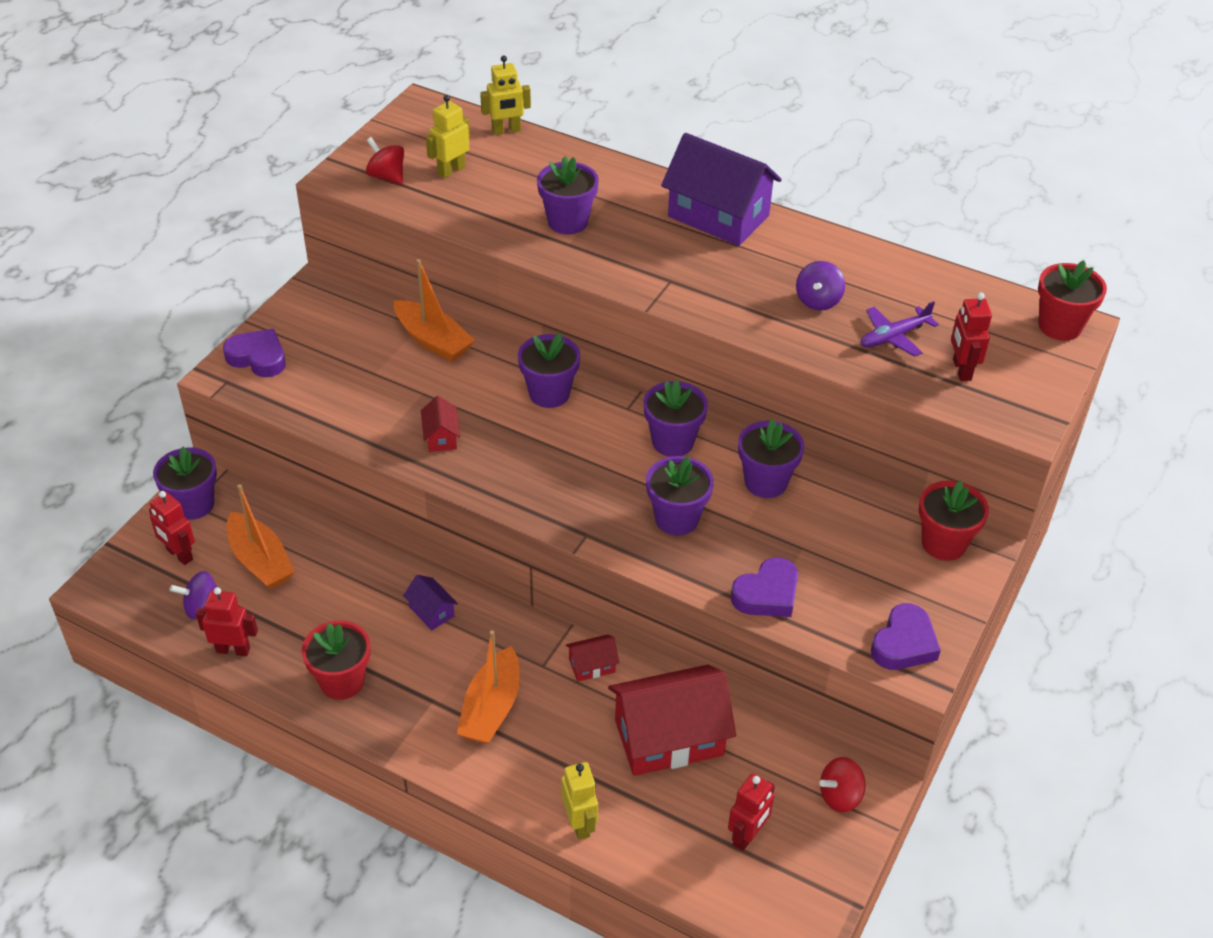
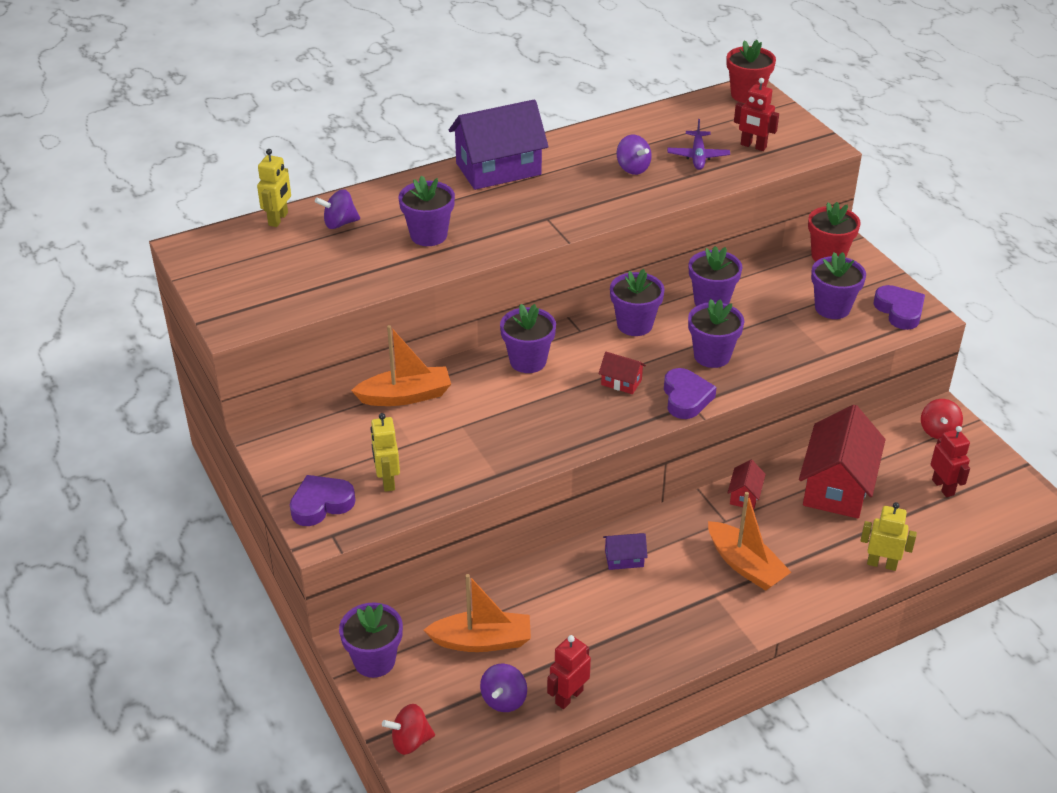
camera: 55 degrees left, 5 degrees down
(179, 555) = (427, 693): red robot -> none
(342, 681) = (655, 640): red flower pot -> none
(387, 176) = (264, 300): red spinning top -> red spinning top (410, 741)
(441, 437) = (522, 435): red house -> red house (621, 382)
(451, 170) = (296, 265): yellow robot -> yellow robot (387, 481)
(534, 165) = (339, 223): none -> purple spinning top
(767, 594) = (814, 347): purple heart -> purple heart (686, 398)
(851, 583) = (832, 308): none -> purple flower pot

